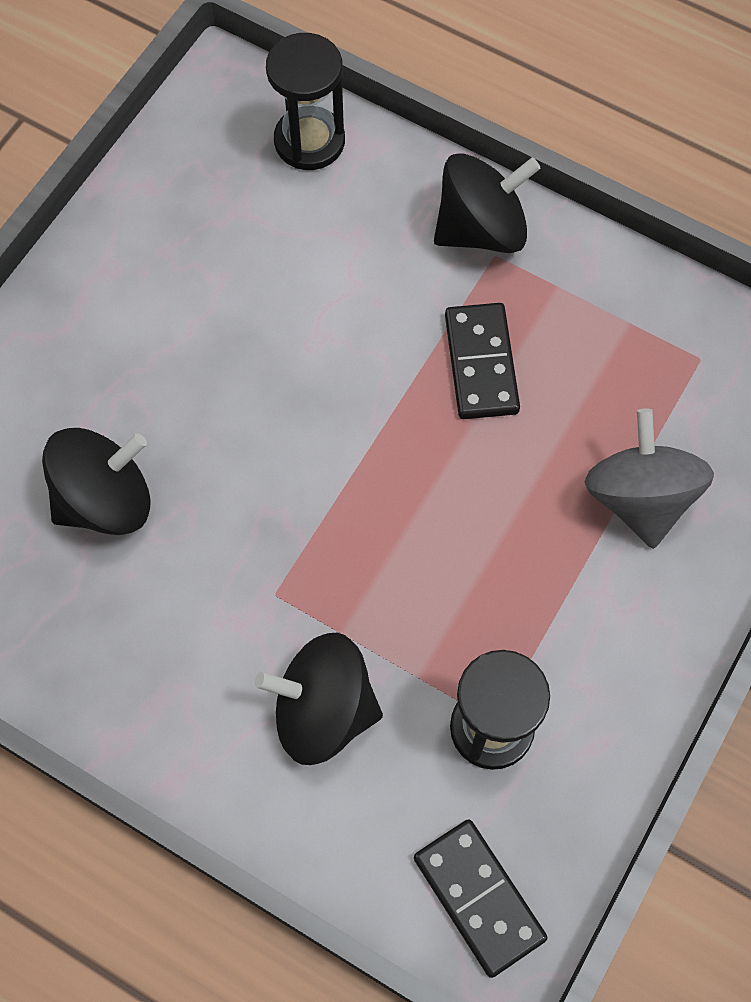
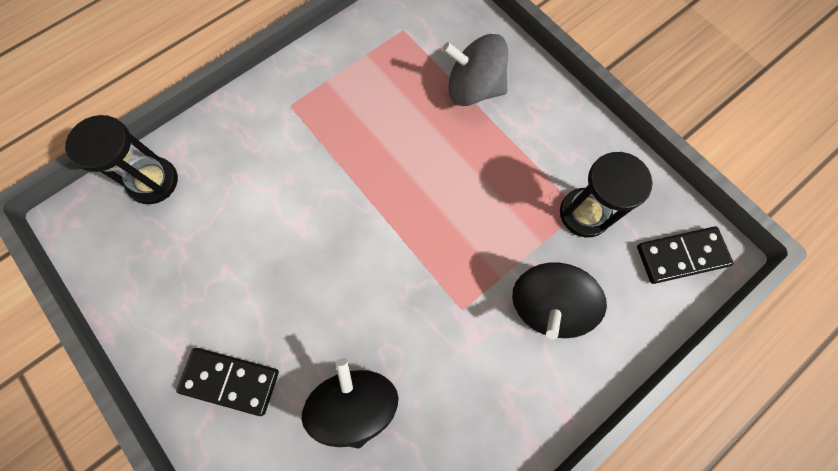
camera: 70 degrees left, 5 degrees up
(481, 229) = (269, 106): black spinning top -> none
(481, 364) = (357, 138): black domino -> black domino (230, 380)

